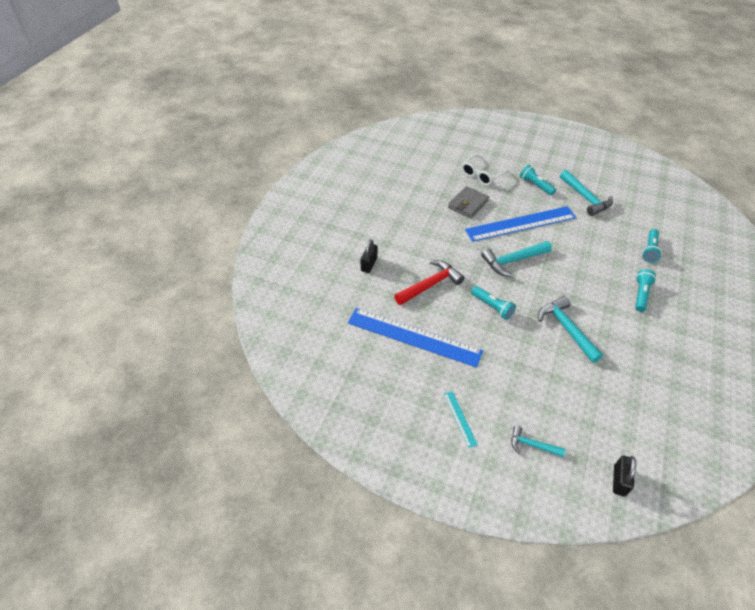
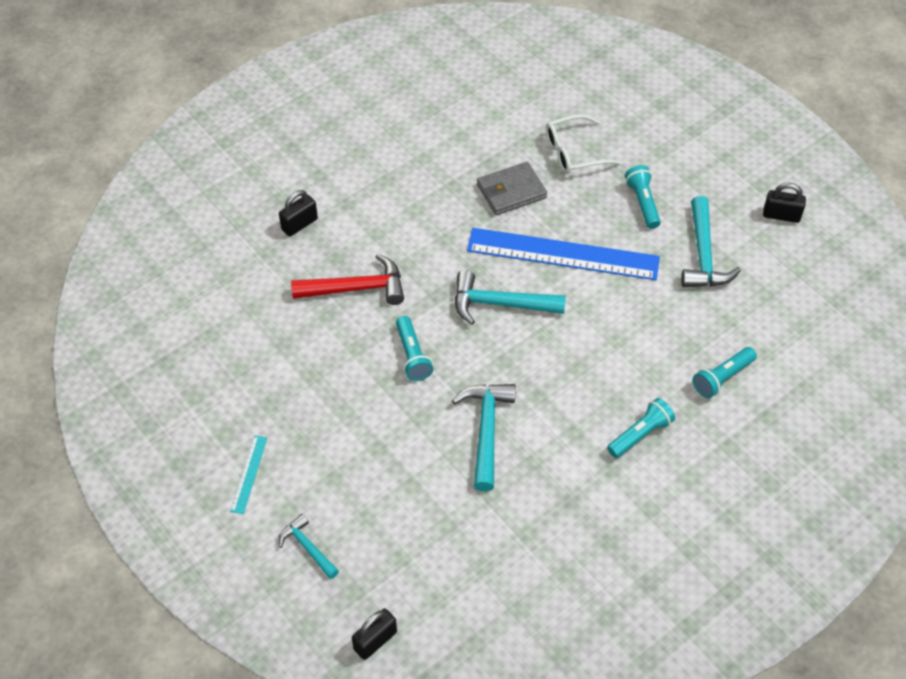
camera: 30 degrees right, 5 degrees up
(414, 337) = (277, 348): blue ruler -> none
(601, 167) = (781, 215): none -> black padlock

